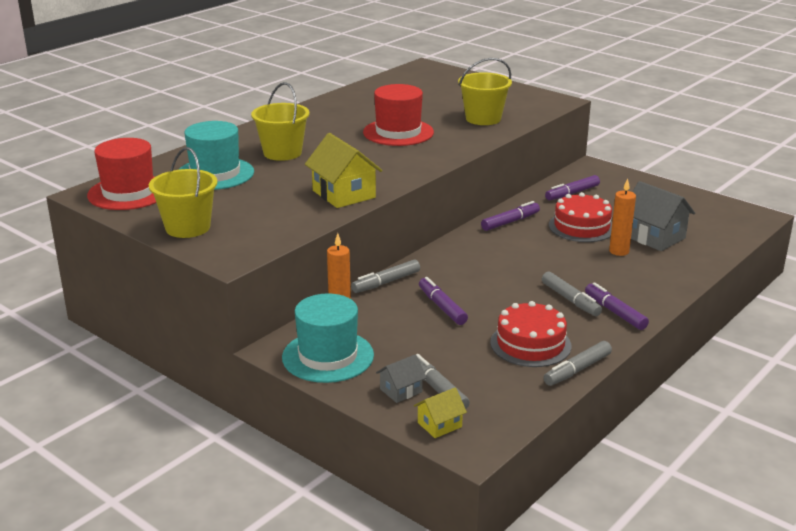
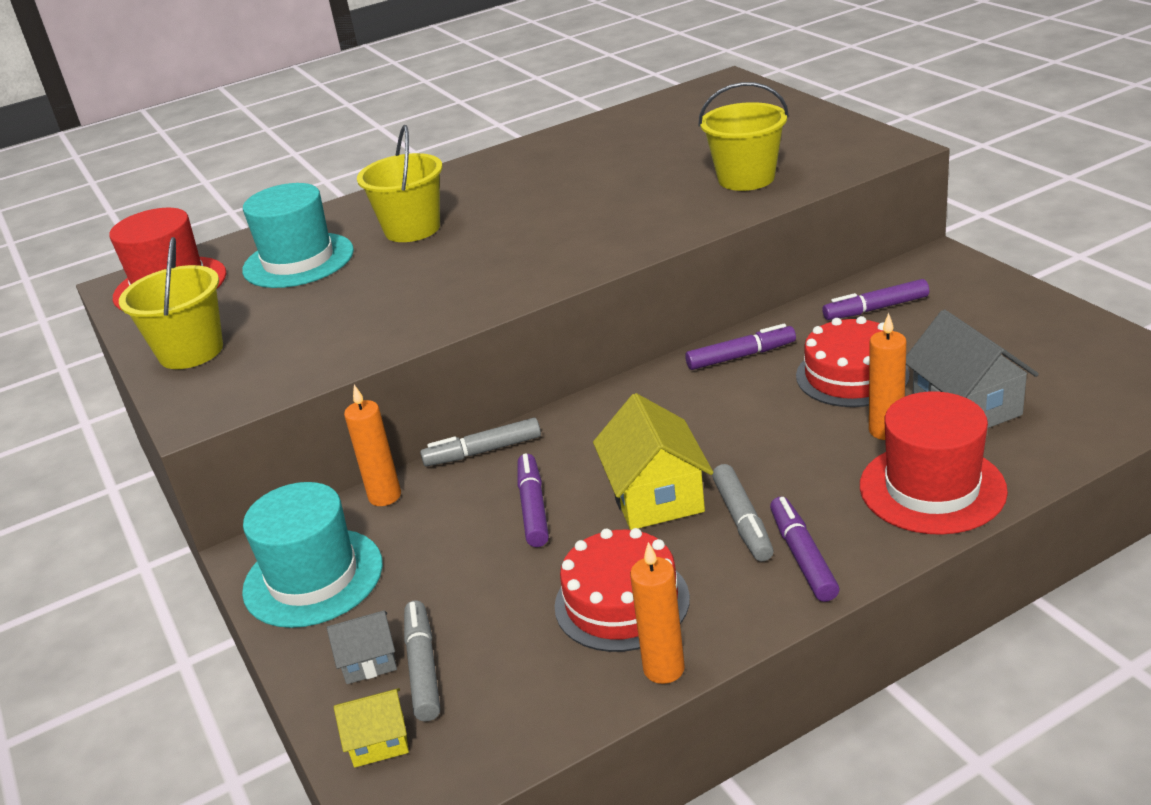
camera: 25 degrees right, 5 degrees up
(344, 194) = (437, 308): yellow house -> yellow house (656, 496)
(398, 132) = (599, 199): red hat -> red hat (932, 488)
(577, 370) = (664, 669): grey marker -> orange candle

